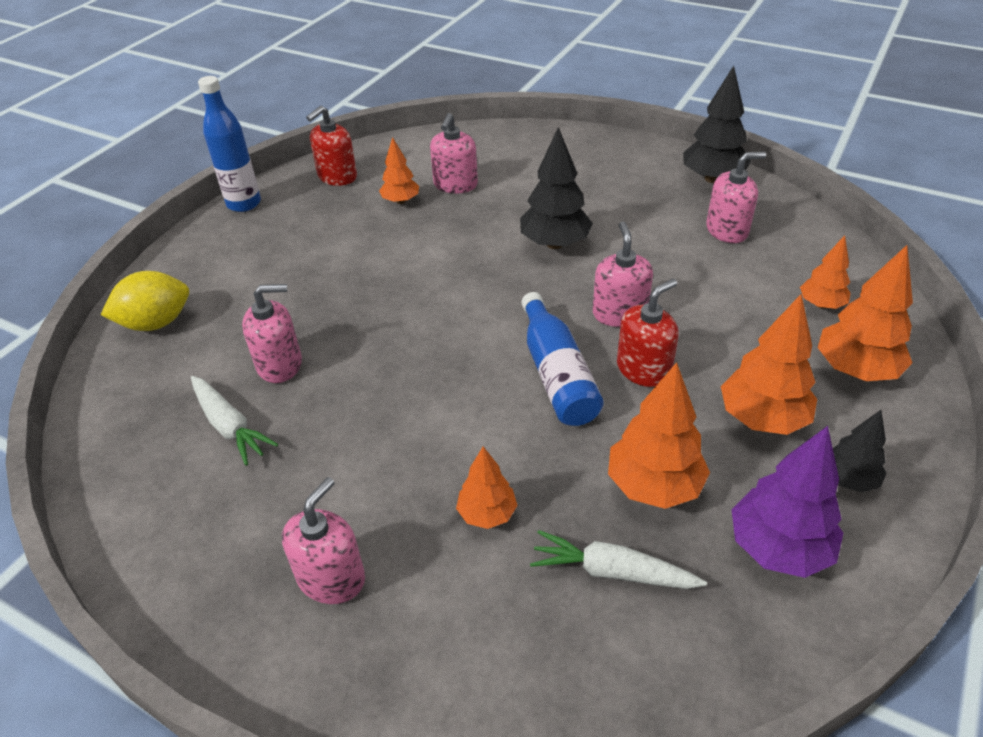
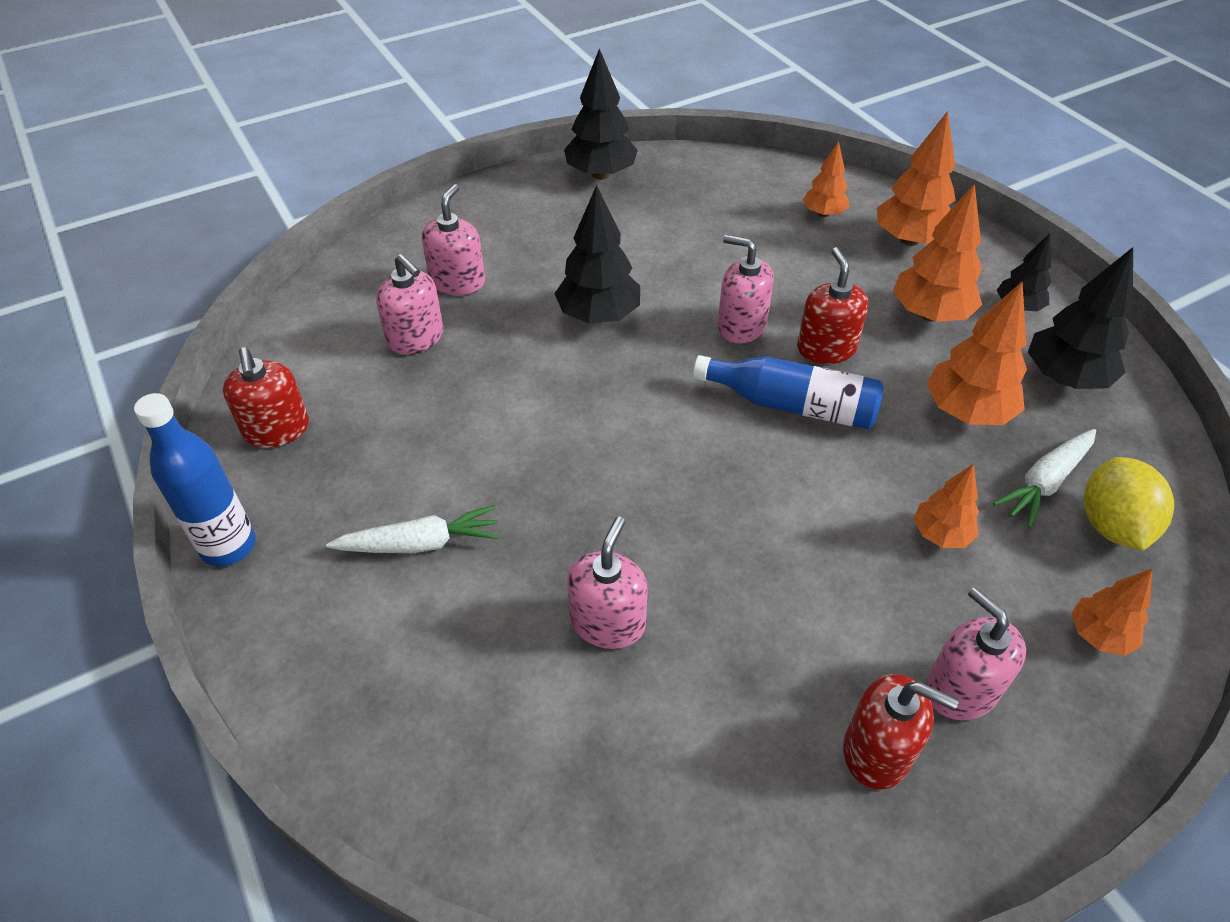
camera: 60 degrees left, 5 degrees up
(156, 323) = (411, 734): yellow lemon -> yellow lemon (1111, 525)
(229, 426) = (680, 709): white carrot -> white carrot (420, 543)
(247, 543) = (877, 751): none -> red soap dispenser
(401, 201) = (397, 394): orange tree -> orange tree (1099, 635)
(727, 230) = (684, 207): pink soap dispenser -> pink soap dispenser (458, 282)
(778, 548) = (1065, 378): purple tree -> black tree

